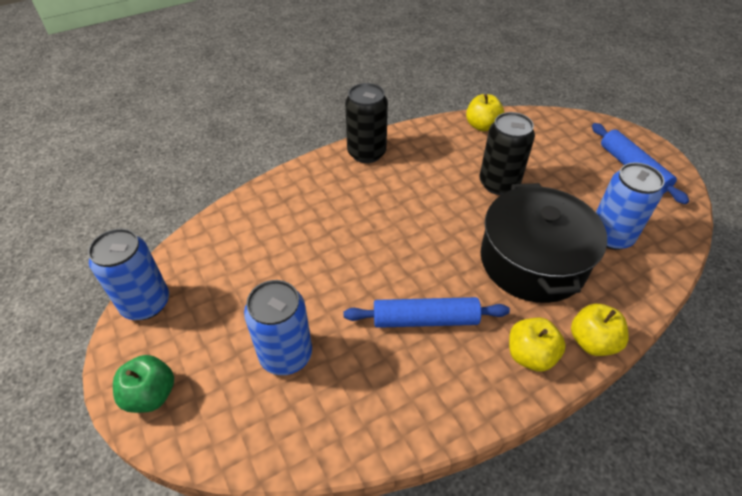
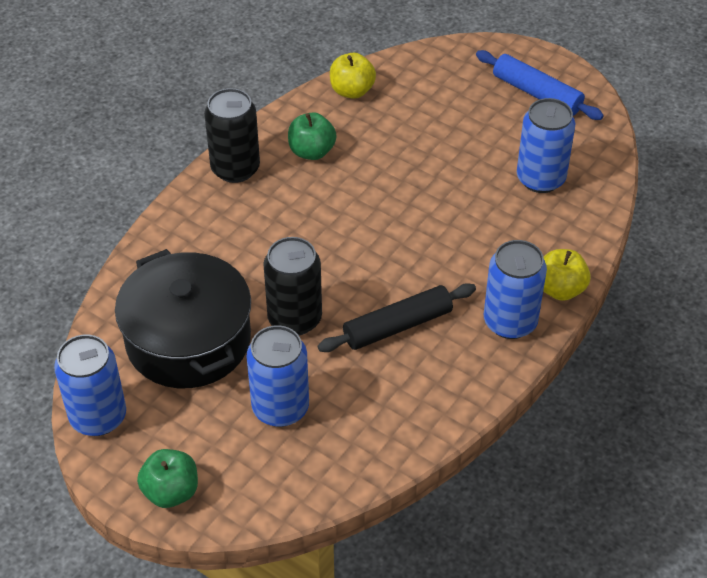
camera: 25 degrees left, 0 degrees up
(425, 319) = (397, 326): blue rolling pin -> black rolling pin
(429, 158) = (311, 152): none -> green apple
(499, 183) = (403, 157): black can -> black can (294, 319)
(530, 355) = (510, 322): yellow apple -> blue can
(533, 261) = (475, 231): black pot -> black pot (188, 340)

